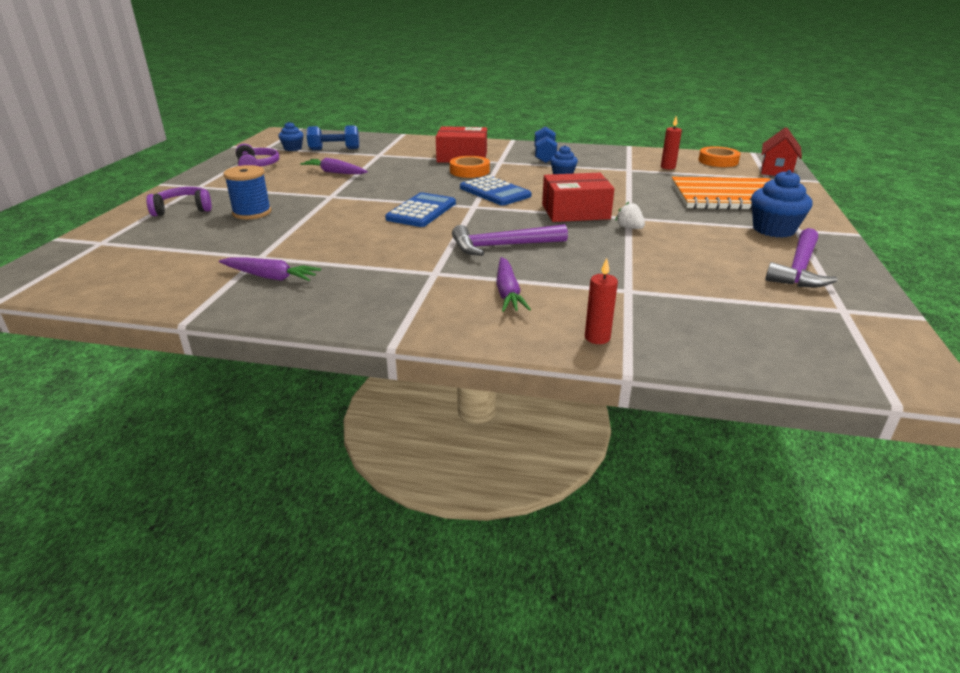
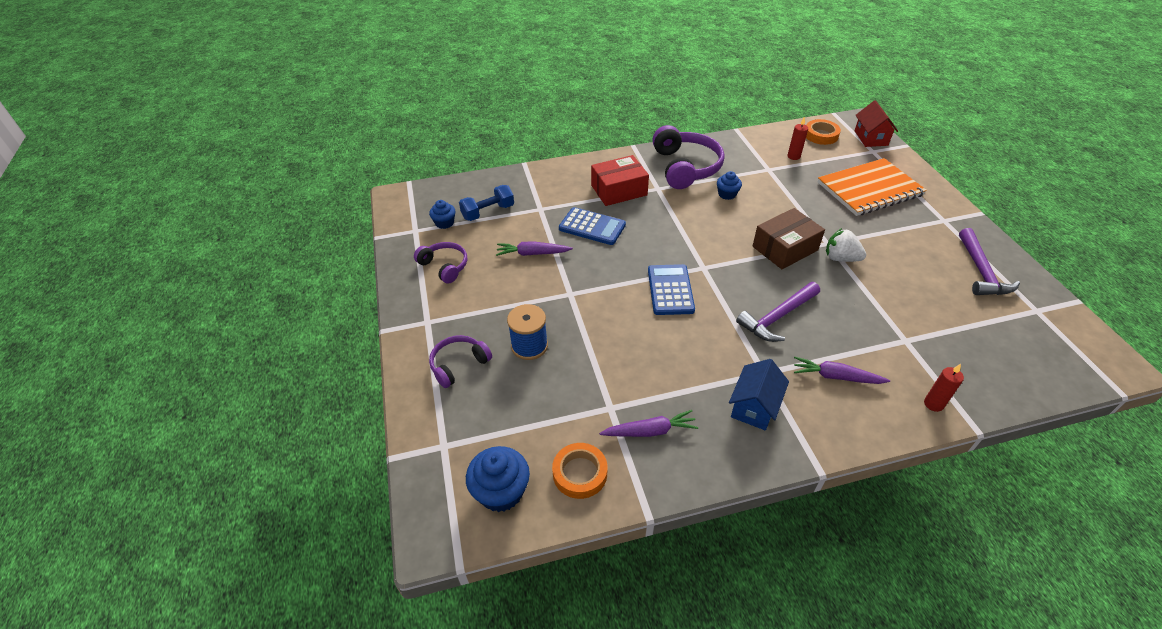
camera: 25 degrees left, 15 degrees up
(391, 289) = (754, 407): none -> blue house
(469, 171) = (647, 212): orange tape -> orange tape (580, 473)
(495, 192) = (699, 239): blue calculator -> blue calculator (592, 227)
(508, 293) = (835, 376): purple carrot -> purple carrot turned 135 degrees clockwise
(544, 156) = (685, 167): blue dumbbell -> purple headphones
(575, 211) = (785, 248): red box -> brown box
(629, 228) = (840, 258): white strawberry -> white strawberry, size x1.54
(773, 229) = (931, 226): blue cupcake -> blue cupcake (501, 491)

